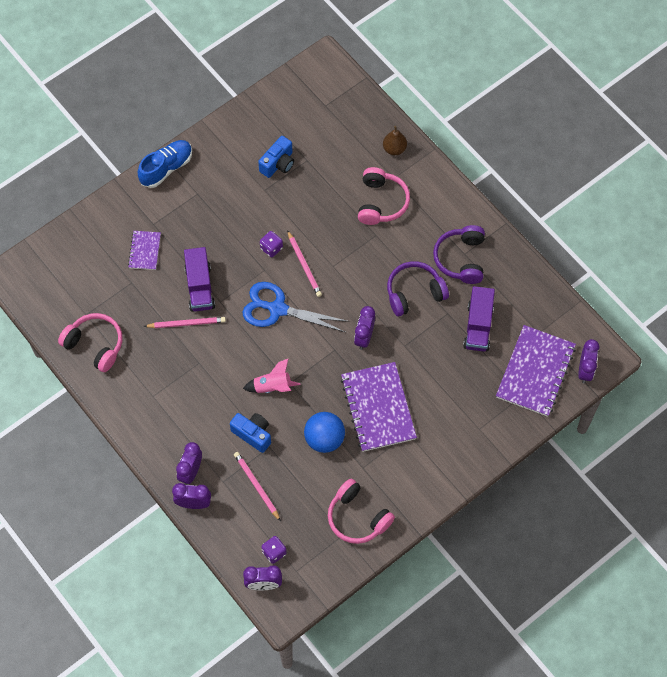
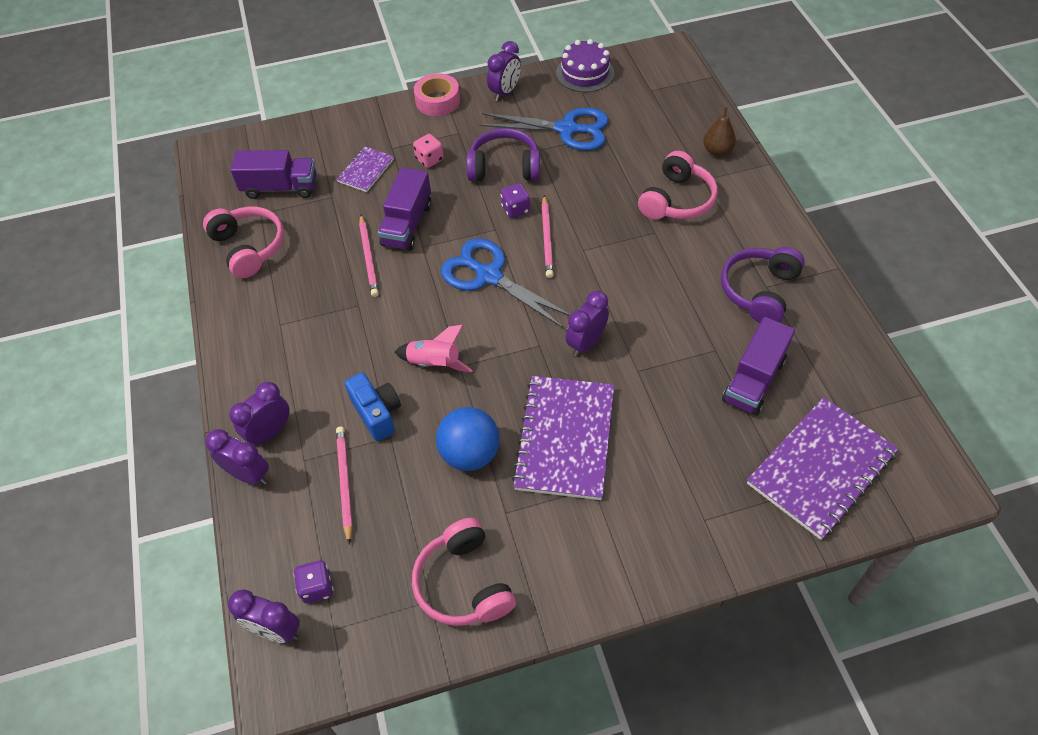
camera: 25 degrees right, 10 degrees down
(88, 287) = (280, 188): none -> purple truck
(166, 168) = (437, 101): blue shoe -> pink tape
(186, 323) = (369, 257): pink pencil -> pink pencil turned 60 degrees clockwise
(187, 225) = (429, 159): none -> pink dice
(268, 104) = (585, 73): none -> purple cake
(278, 164) = (567, 129): blue camera -> blue scissors
(414, 293) = (678, 312): purple headphones -> purple headphones (504, 167)
(585, 370) = (902, 493): purple clock -> purple clock (505, 92)

